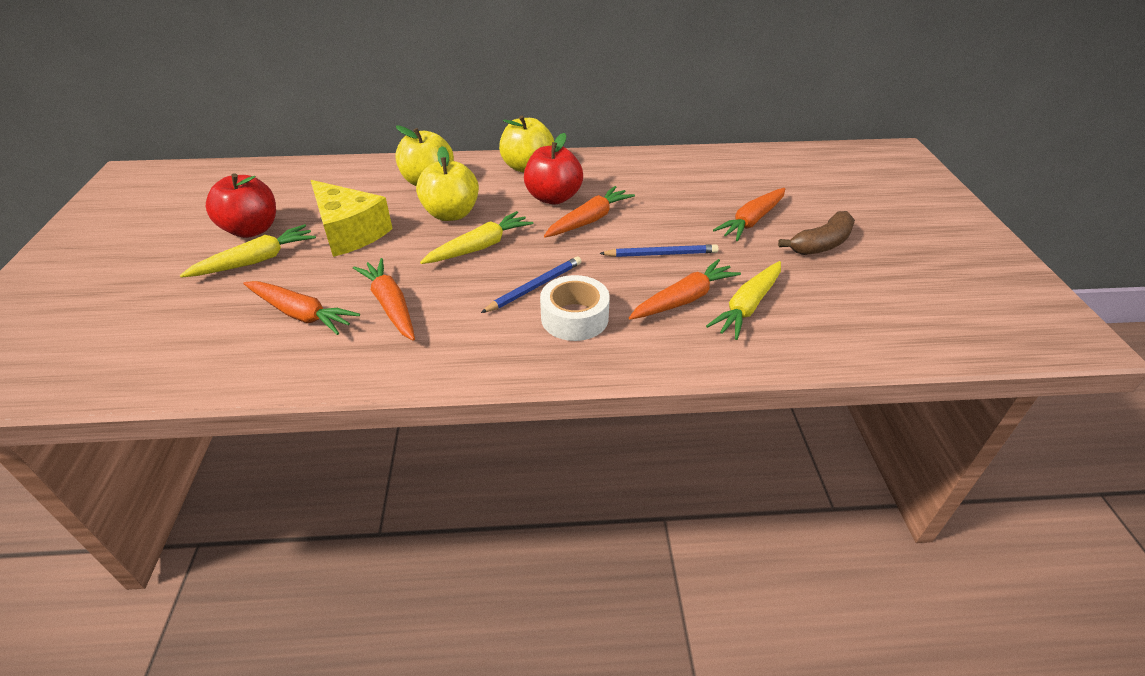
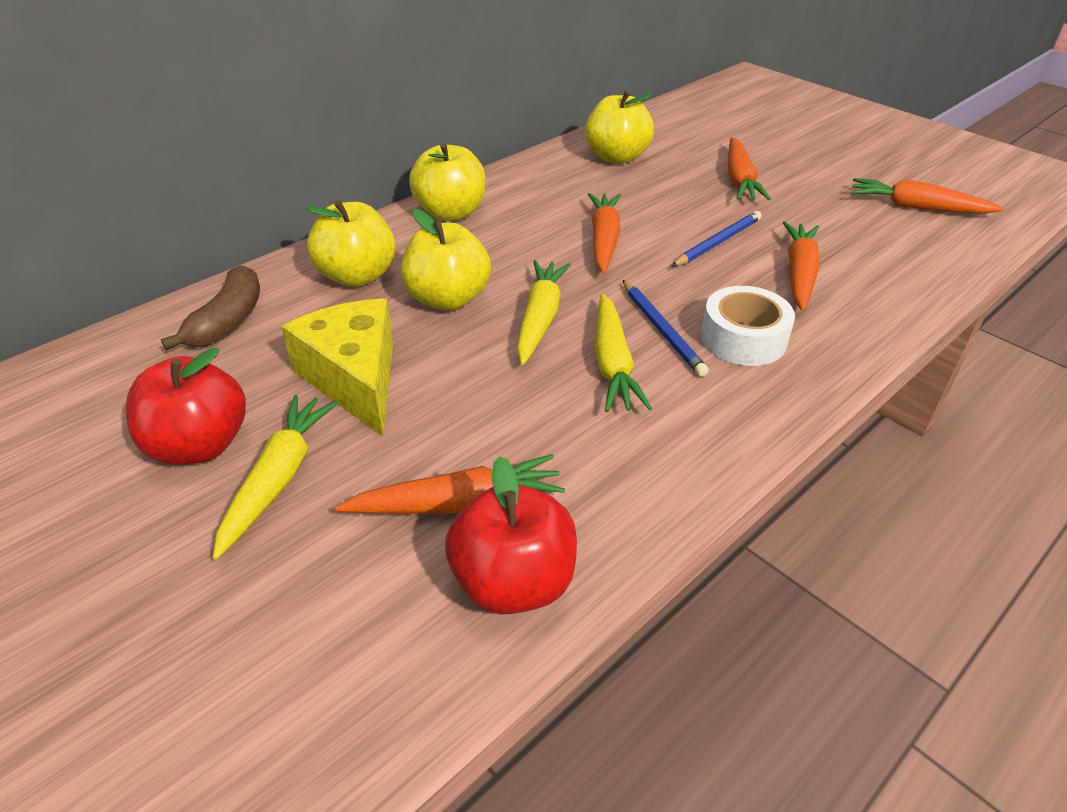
camera: 40 degrees left, 0 degrees up
(350, 232) = (354, 379): yellow cheese -> yellow cheese turned 120 degrees counterclockwise
(390, 305) = (548, 430): orange carrot -> orange carrot (917, 207)
(534, 287) = (661, 330): blue pencil -> blue pencil turned 150 degrees clockwise
(553, 198) = (531, 233): red apple -> red apple (513, 582)
(686, 172) = (616, 157): none -> yellow apple
(747, 306) = (851, 254): yellow carrot -> yellow carrot (612, 363)
(821, 244) = (818, 177): brown banana -> brown banana (228, 321)

